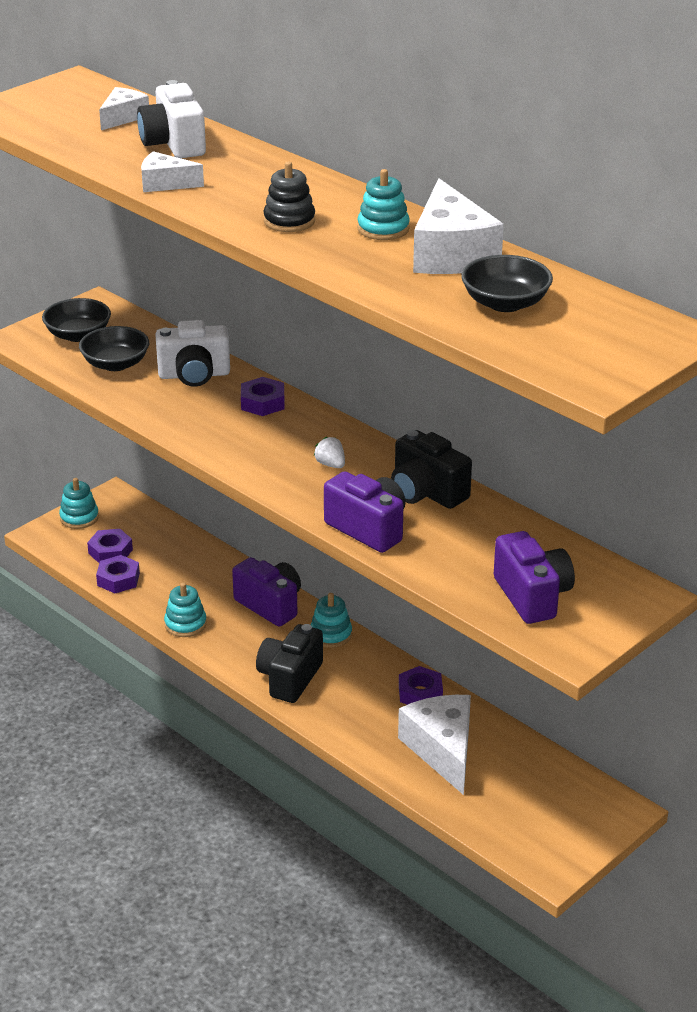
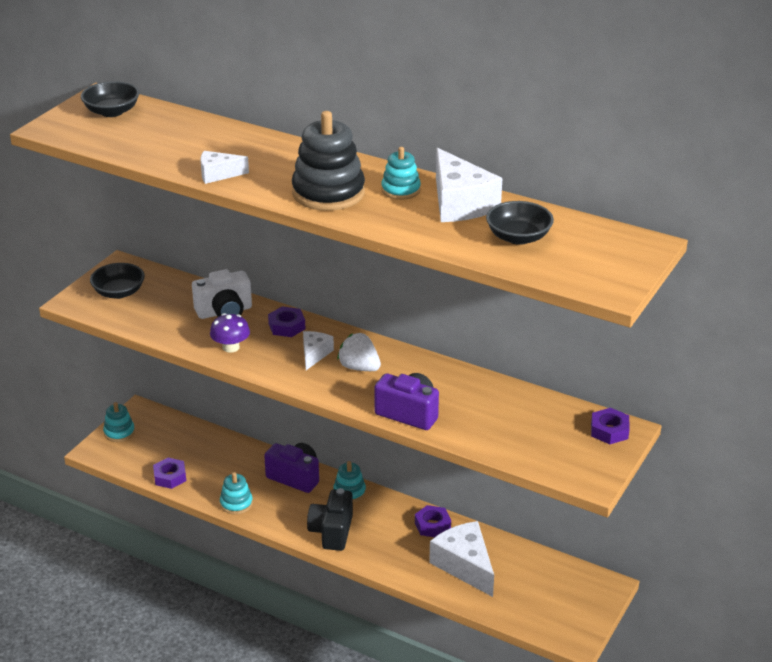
camera: 15 degrees left, 0 degrees up
(110, 551) = (155, 455): purple nut -> purple nut (609, 431)
(115, 364) = (159, 312): black bowl -> black bowl (112, 112)
(123, 117) = (155, 123): white cheese -> white cheese (314, 354)
(174, 144) = (207, 140): white camera -> none
(182, 417) = (231, 347): none -> purple mushroom
(289, 221) = (328, 193): black stacking toy -> black stacking toy, size x1.85
(330, 464) = (359, 367): white strawberry -> white strawberry, size x1.67
(426, 492) = (438, 378): black camera -> none
(532, 596) = (548, 445): purple camera -> none

